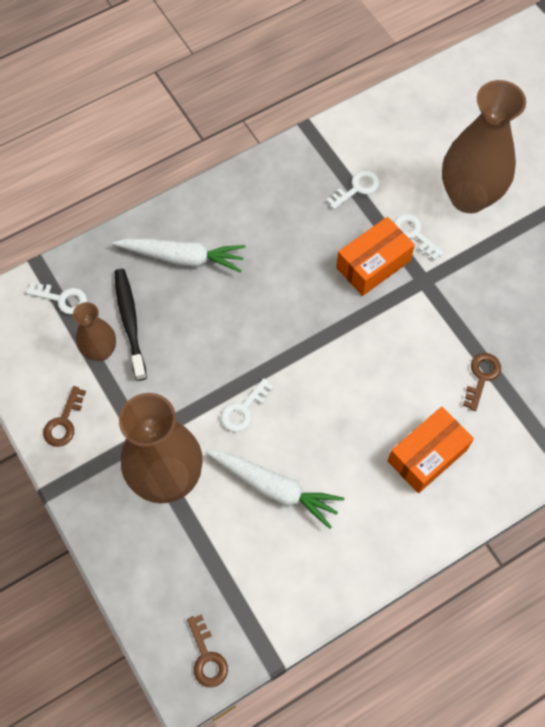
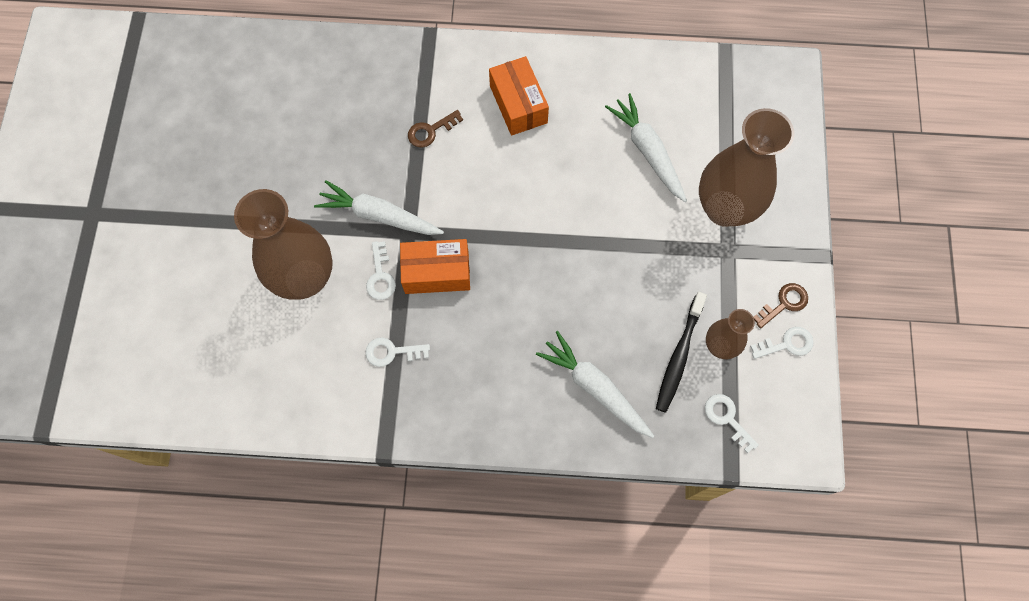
camera: 145 degrees left, 5 degrees up
(207, 657) = (768, 77): brown key -> none
(243, 409) = (631, 222): white key -> white key (787, 344)
(427, 455) = (518, 104): orange box -> orange box turned 75 degrees clockwise
(458, 278) = (379, 216): none -> white carrot

